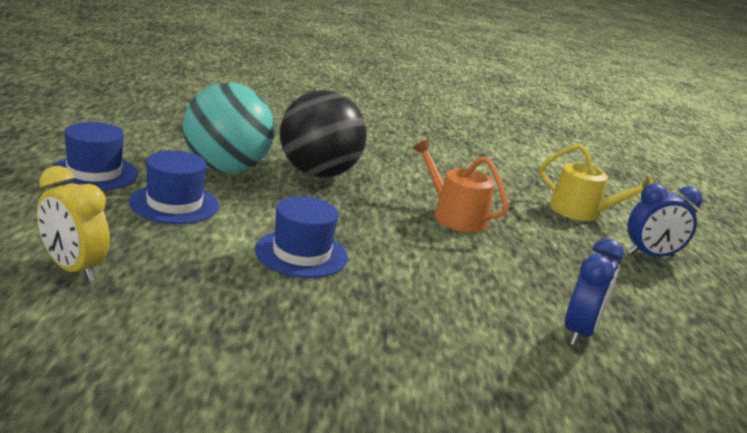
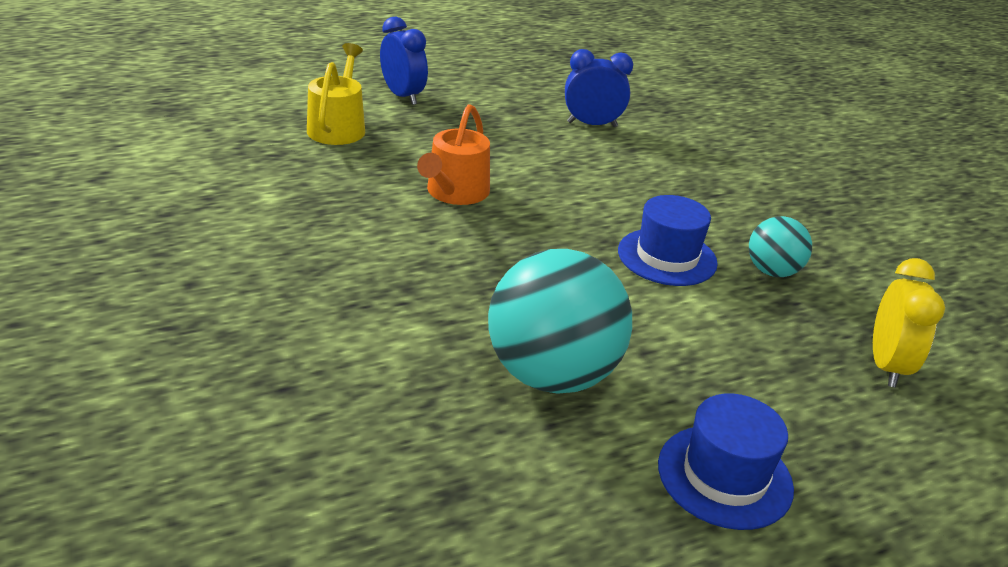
camera: 115 degrees left, 10 degrees up
(174, 204) = (696, 369): blue hat -> none
(234, 289) = (772, 271): none -> turquoise ball
(317, 173) = (461, 300): black ball -> none

